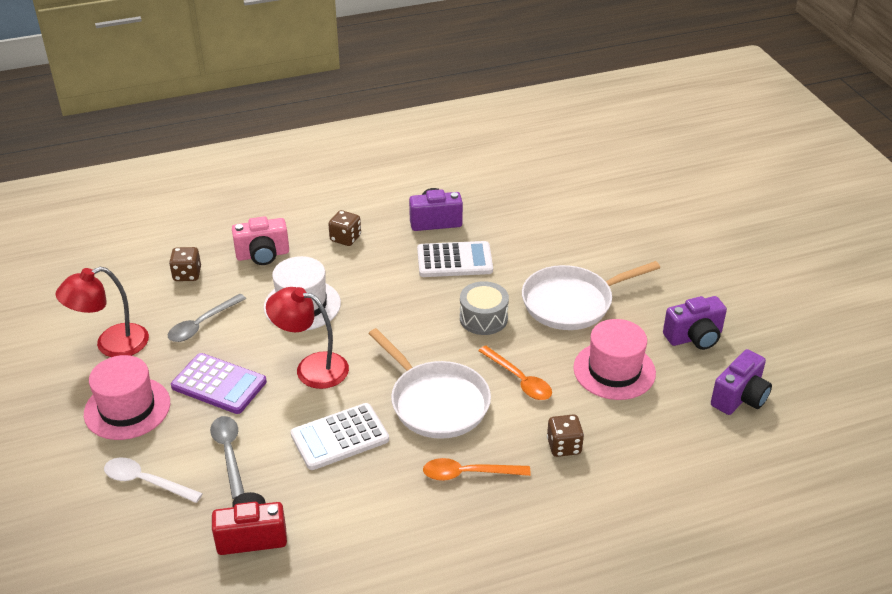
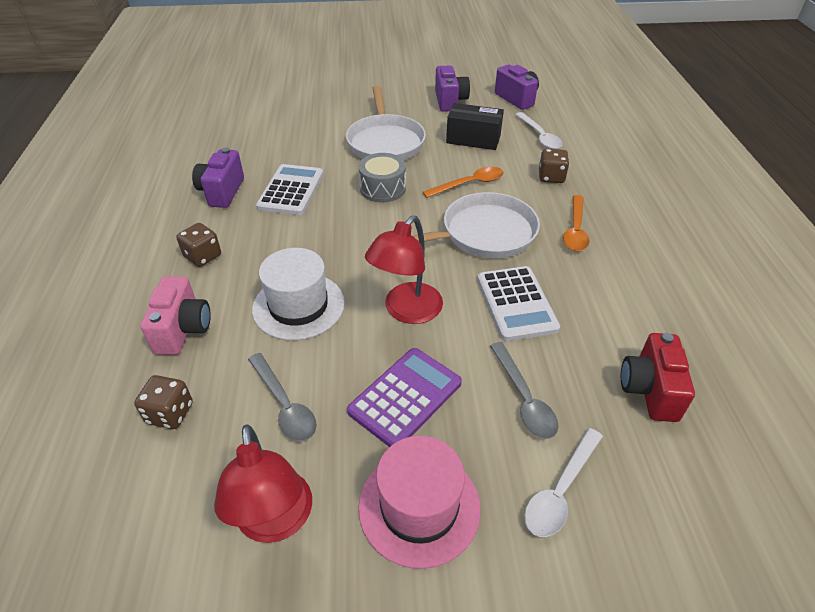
camera: 75 degrees left, 5 degrees up
(229, 453) = (524, 398): grey spoon -> grey spoon turned 105 degrees counterclockwise
(614, 370) = (473, 139): pink hat -> black box
(653, 429) = (540, 136): none -> white spoon

